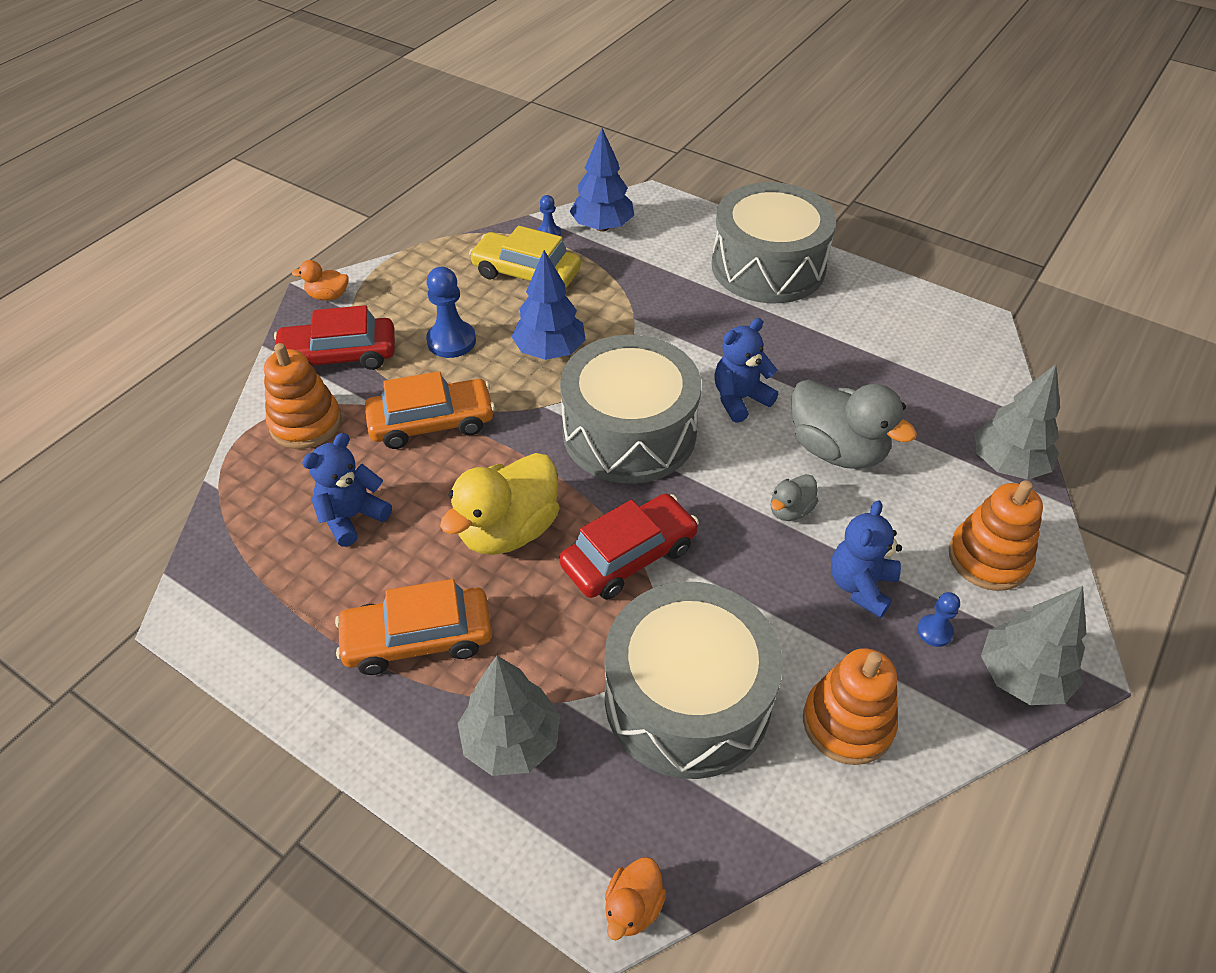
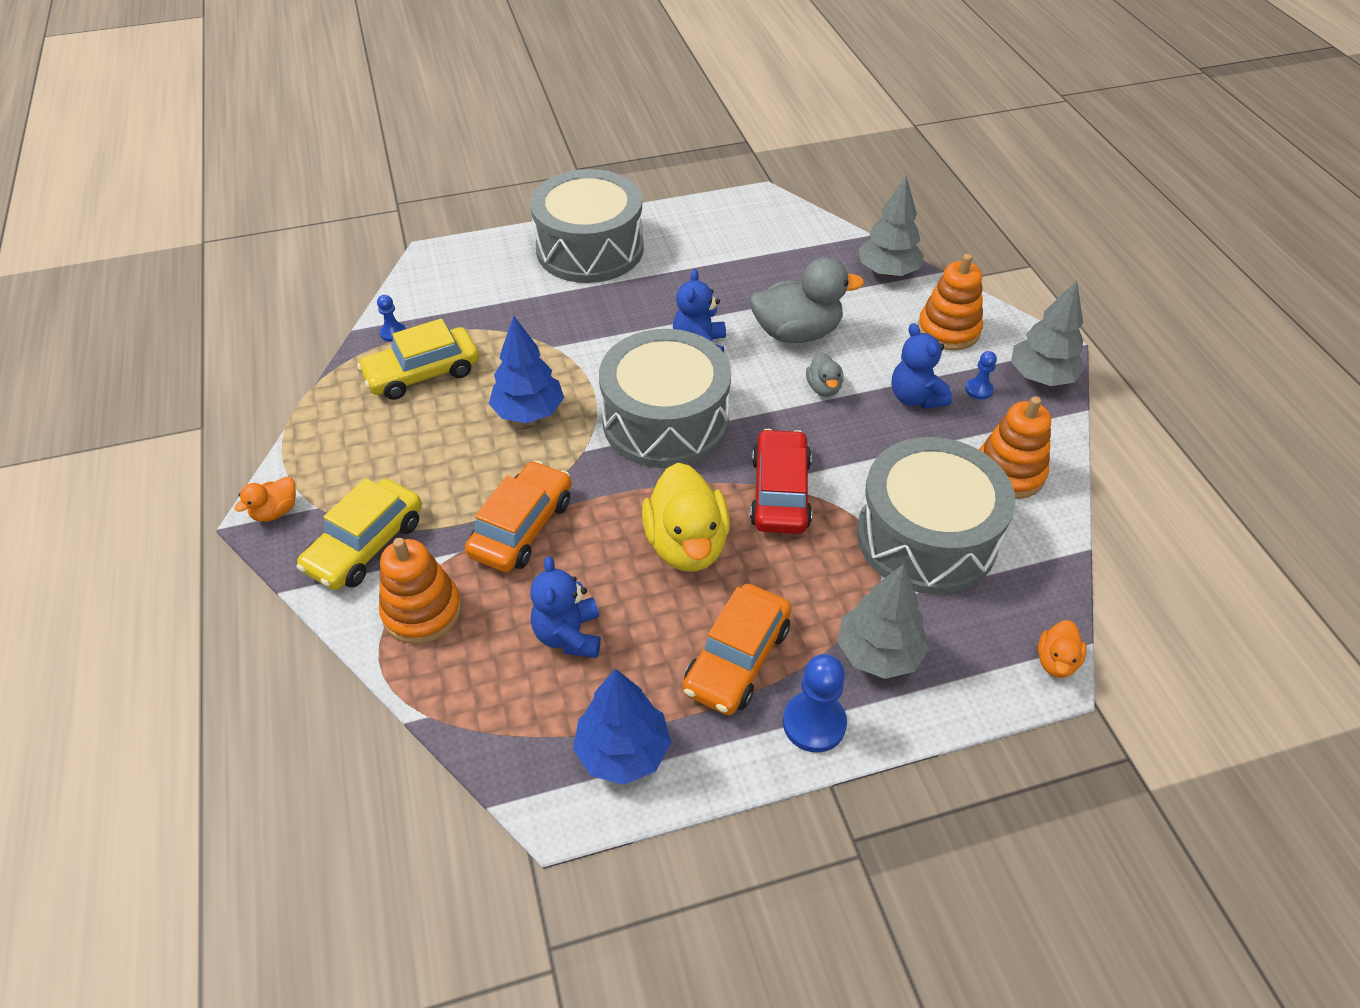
camera: 50 degrees left, 0 degrees up
(339, 356) = (365, 545): red car -> yellow car
(451, 341) = (442, 463): blue pawn -> blue pawn (814, 723)
(602, 227) = (428, 300): blue tree -> blue tree (623, 752)
(633, 907) = (1056, 661): orange duck -> orange duck turned 45 degrees clockwise

